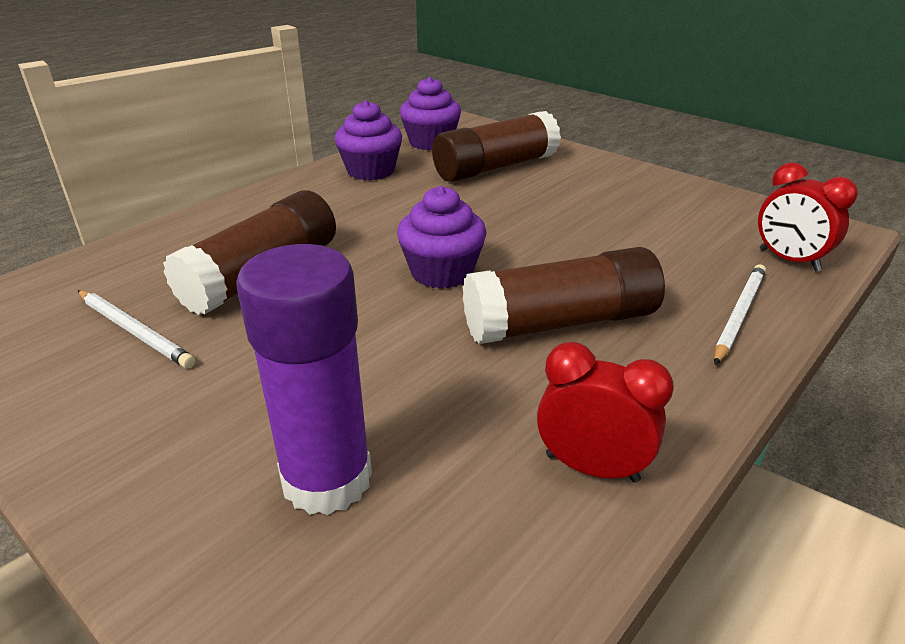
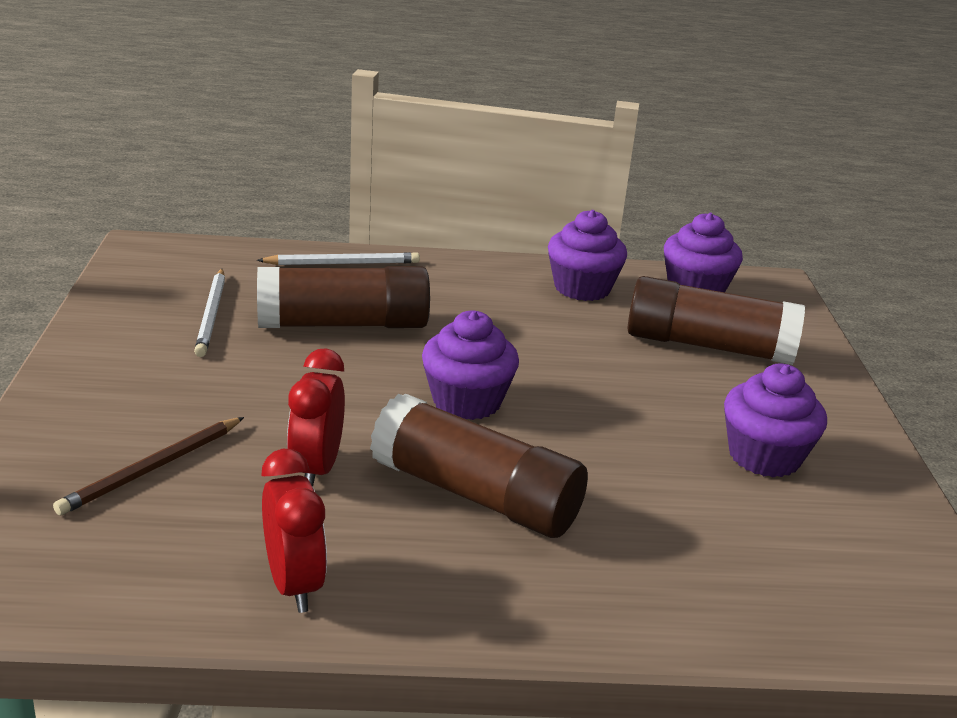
camera: 45 degrees right, 5 degrees down
(327, 479) = (153, 468): purple glue stick -> brown pencil
(628, 206) = (764, 456): none -> purple cupcake
(738, 315) = (642, 600): white pencil -> white pencil (342, 263)
(789, 260) = (822, 607): red clock -> red clock (316, 469)

